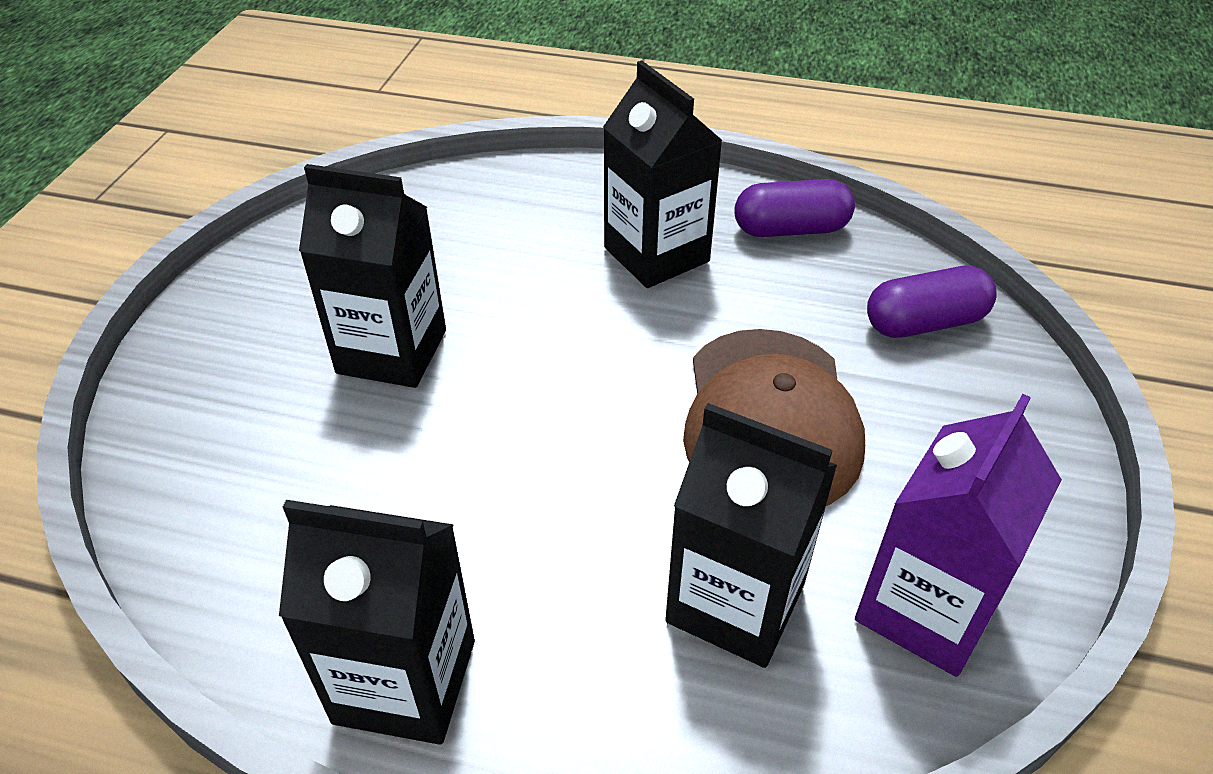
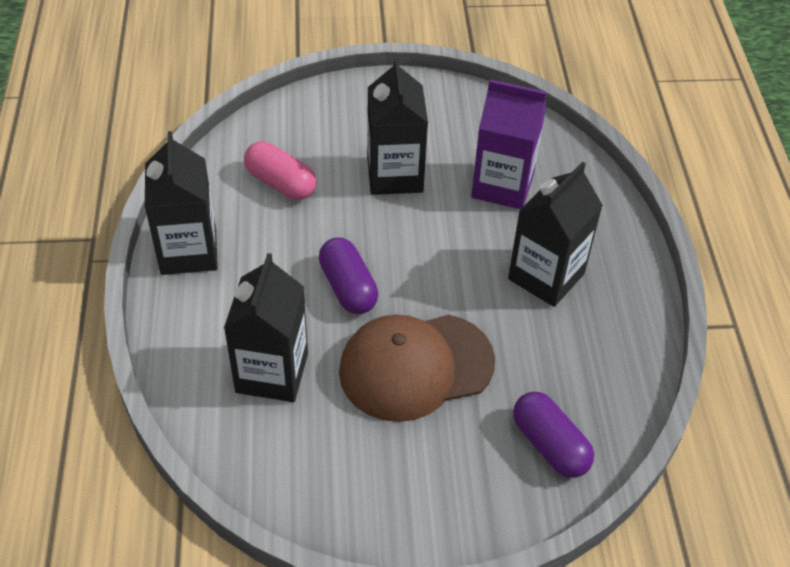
camera: 70 degrees right, 5 degrees up
(319, 498) = (281, 183): none -> pink capsule
(790, 229) = (617, 349): purple capsule -> purple capsule (348, 287)
(925, 609) = (295, 464): purple carton -> purple carton (502, 186)

